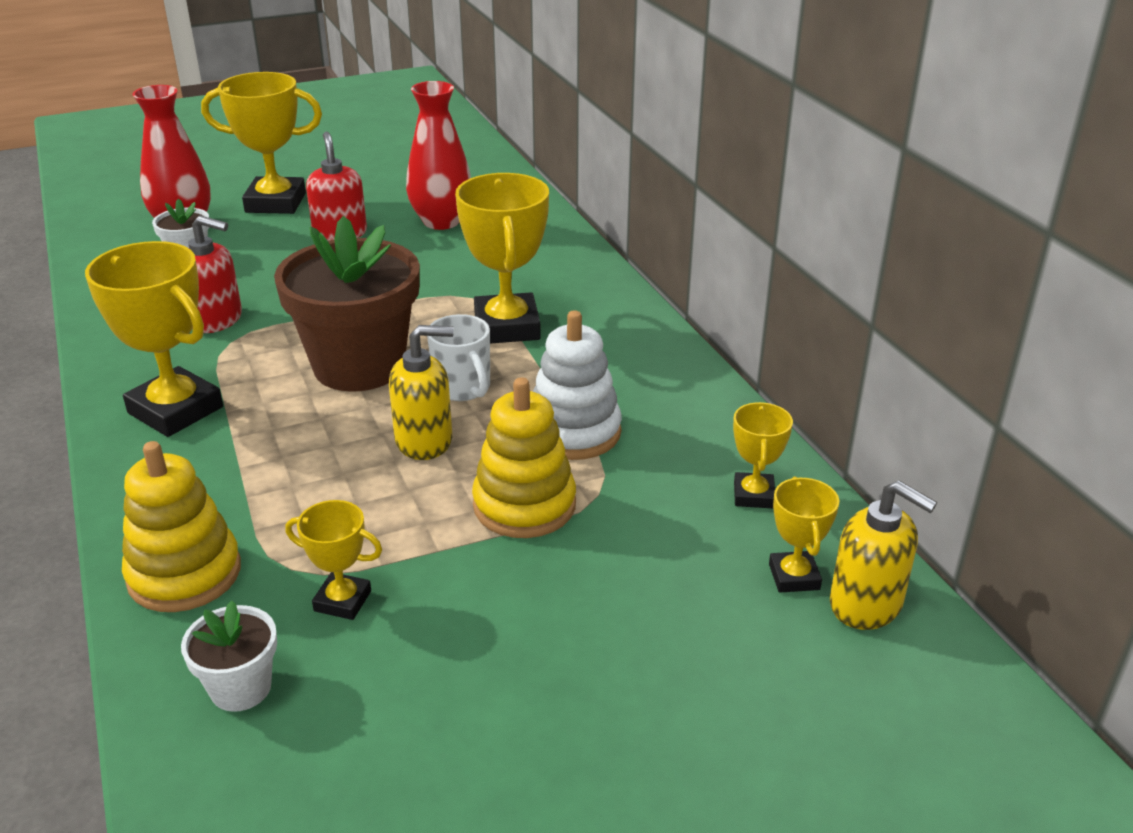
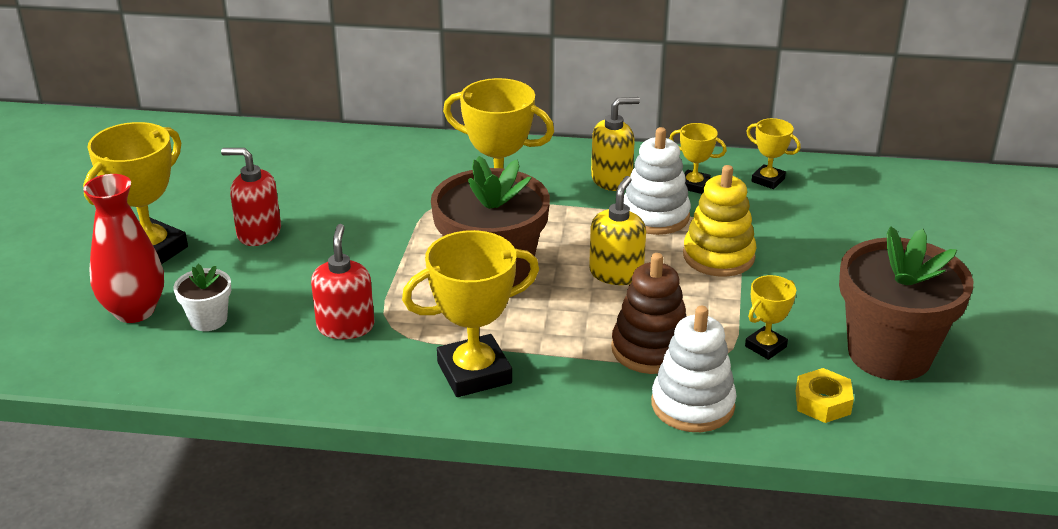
camera: 60 degrees left, 0 degrees up
(184, 574) = (692, 405): yellow stacking toy -> white stacking toy
(216, 320) = (345, 326): red soap dispenser -> red soap dispenser turned 45 degrees counterclockwise
(241, 688) = (822, 402): white flower pot -> yellow nut
(283, 510) = (650, 349): none -> brown stacking toy
(397, 729) = (889, 354): none -> brown flower pot
(441, 221) = (298, 182): red vase -> none
(463, 388) = (564, 241): white mug -> none
(794, 577) = (846, 194): yellow trophy -> yellow trophy (694, 185)
(866, 604) = (880, 183): yellow soap dispenser -> yellow soap dispenser (612, 180)

